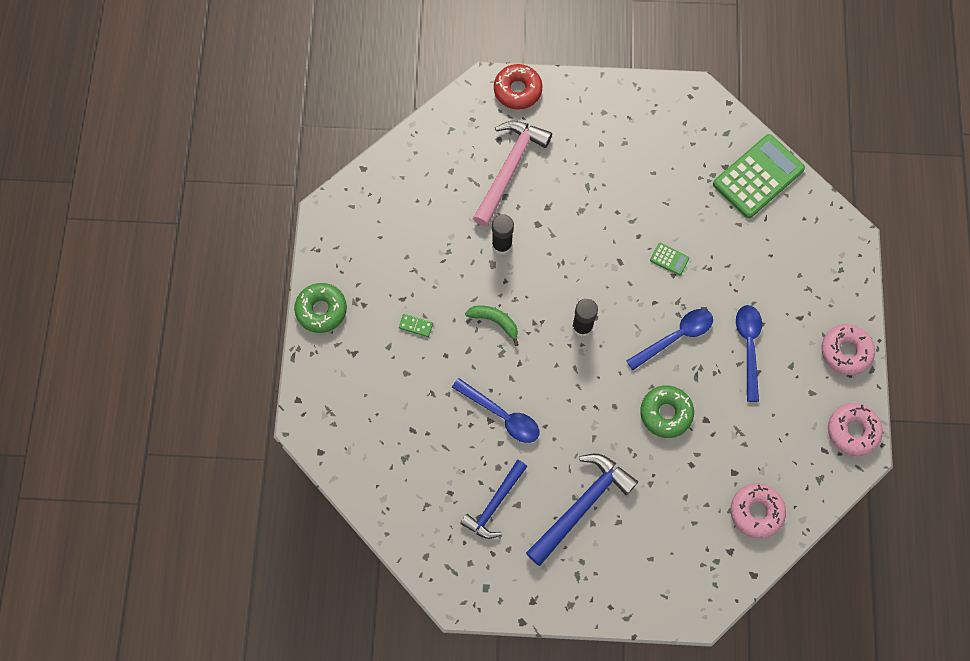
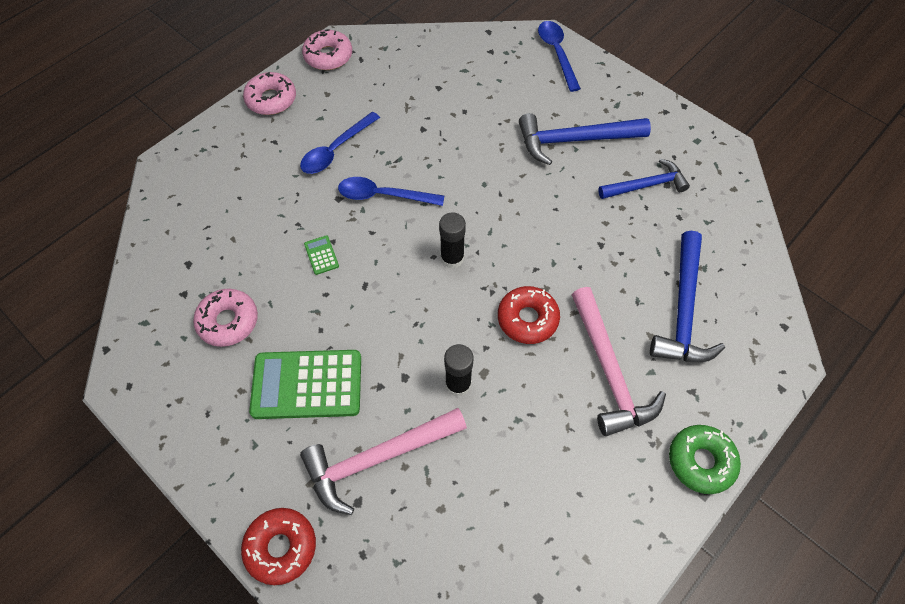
camera: 140 degrees left, 10 degrees down
(397, 410) = (683, 310): none -> blue hammer
(416, 326) = (609, 371): green domino -> pink hammer
(495, 321) = (527, 319): green banana -> red donut
(502, 415) = (587, 241): blue spoon -> blue spoon (557, 53)
(666, 413) = (448, 152): green donut -> none
(756, 512) = (448, 58): pink donut -> pink donut (228, 321)
(758, 177) = (169, 263): green calculator -> green calculator (307, 384)

